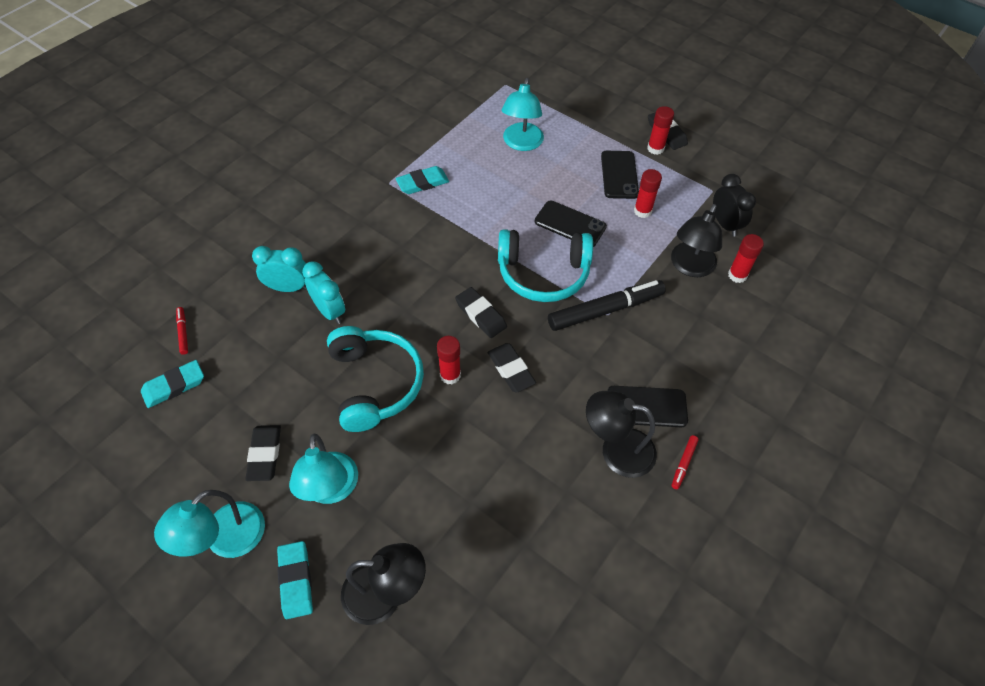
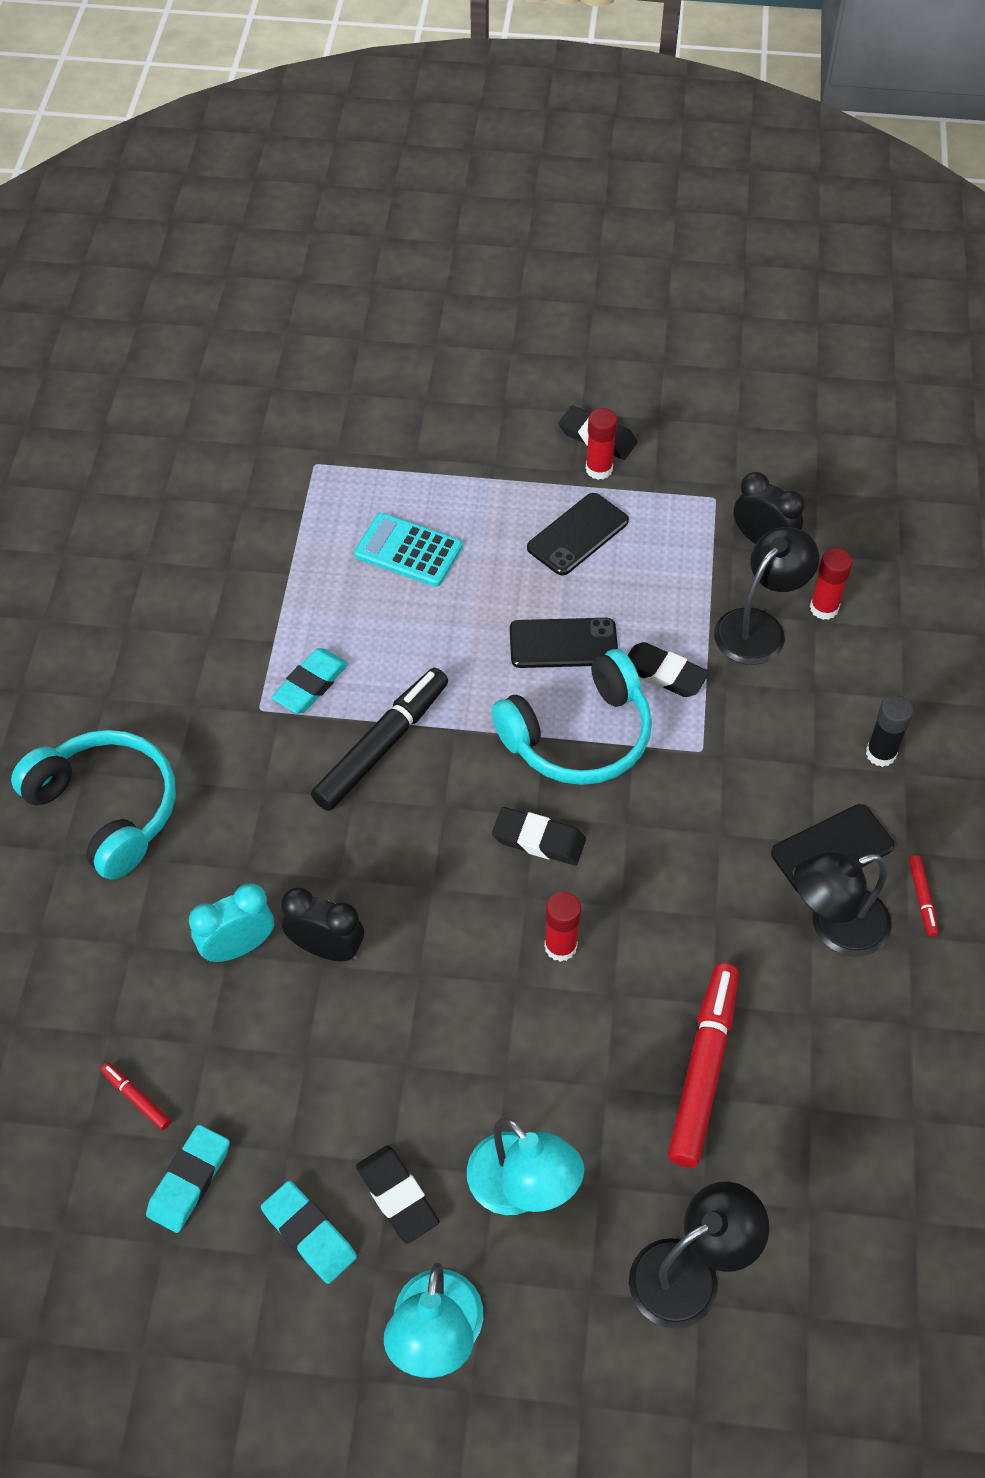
camera: 30 degrees left, 0 degrees up
(296, 581) = (568, 1328): turquoise eraser -> turquoise eraser (309, 1234)
(329, 311) = (327, 948): turquoise clock -> black clock
(374, 384) = (469, 1015): turquoise headphones -> turquoise headphones (106, 809)
(479, 485) = (703, 1069): none -> red marker
(511, 370) = (633, 894): black eraser -> black eraser (664, 673)
(521, 143) = (408, 551): turquoise lamp -> turquoise calculator
(605, 310) = (694, 745): black marker -> black marker (382, 745)
(619, 175) = (577, 534): black phone -> black phone turned 75 degrees clockwise
(642, 211) = (645, 575): red glue stick -> none
(690, 267) = (758, 627): black lamp -> black lamp turned 135 degrees counterclockwise
(716, 369) = (880, 754): none -> black glue stick

